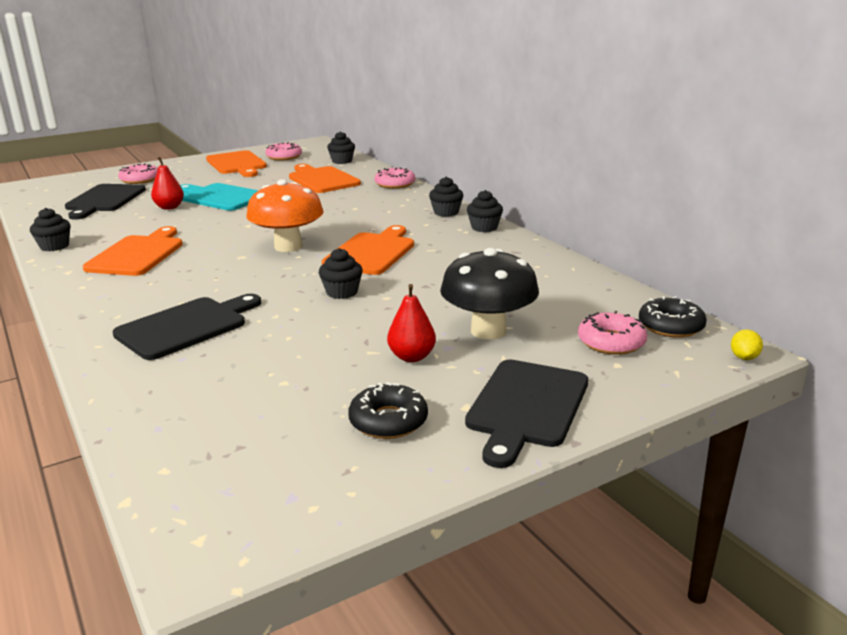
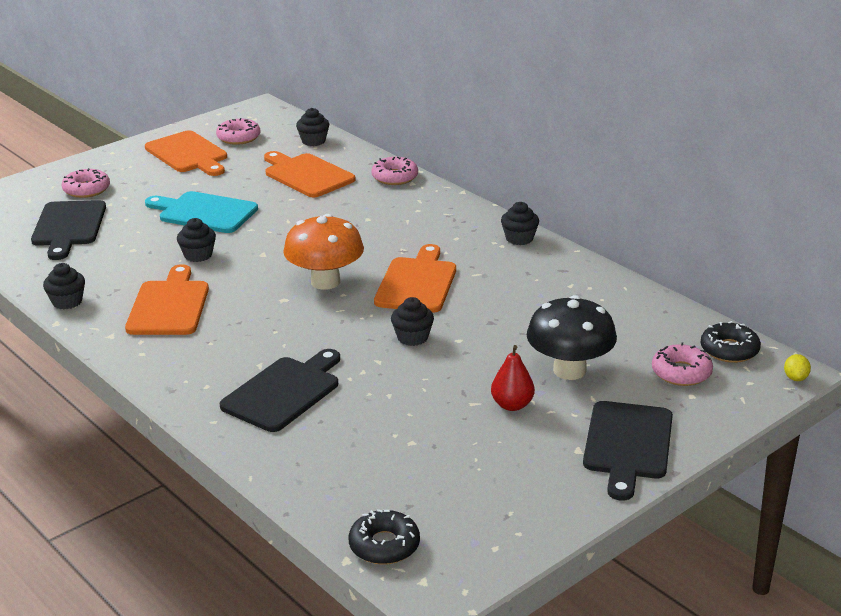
camera: 10 degrees left, 5 degrees up
(169, 207) = (155, 233): red pear -> none
(388, 421) = (519, 469): black donut -> black donut (384, 545)
(446, 212) = (470, 219): black cupcake -> black cupcake (198, 255)

